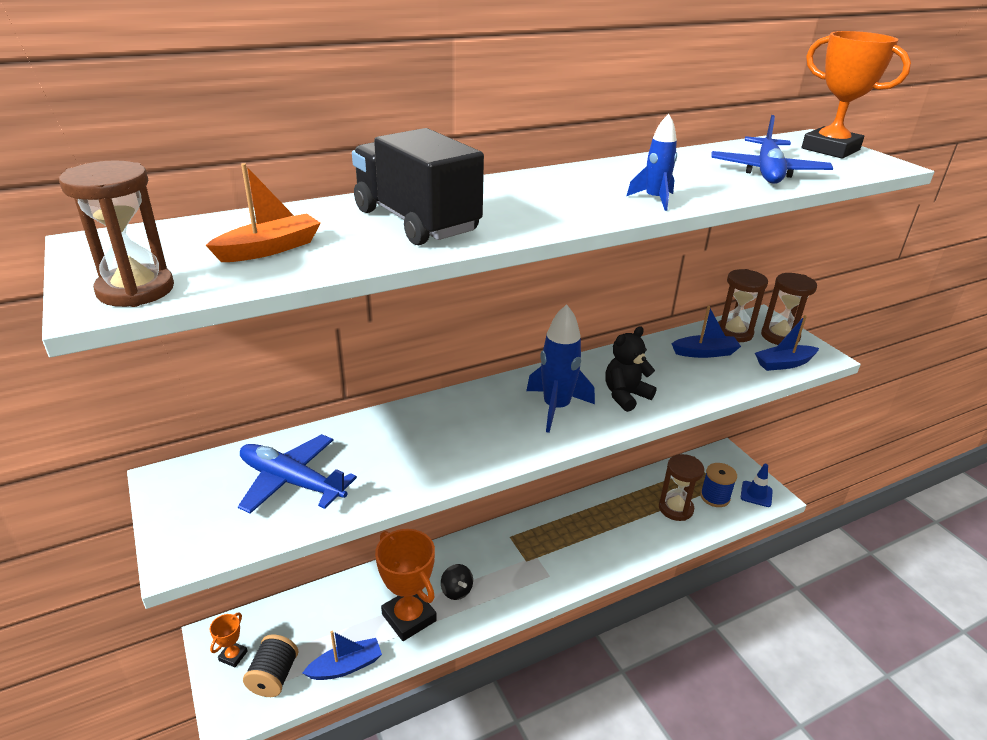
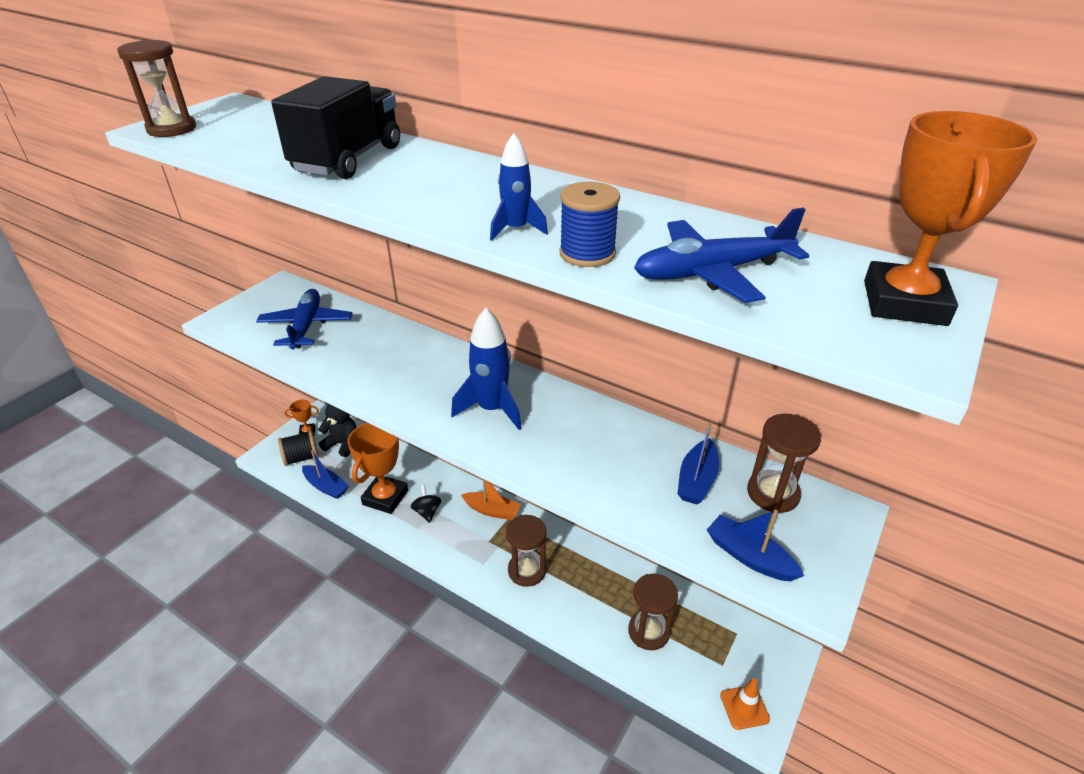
camera: 60 degrees right, 5 degrees up
(269, 249) = (256, 138): orange boat -> orange boat (492, 510)
(456, 591) = (427, 512): black spinning top -> black spinning top turned 135 degrees clockwise
(625, 396) = (551, 445): black teddy bear -> black teddy bear (342, 444)
(705, 353) = (697, 480): blue boat -> blue boat turned 60 degrees clockwise
(715, 497) = (700, 664): blue spool -> blue spool (587, 254)
(756, 494) = (744, 707): blue traffic cone -> orange traffic cone
(780, 336) = (816, 539): brown hourglass -> brown hourglass (527, 570)

